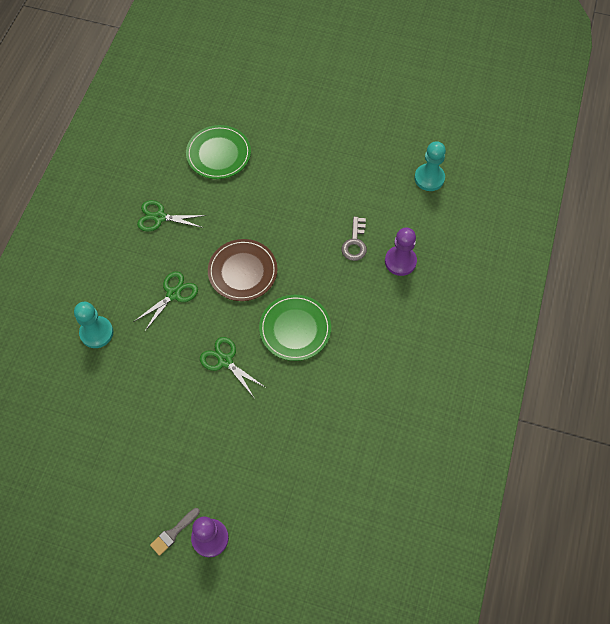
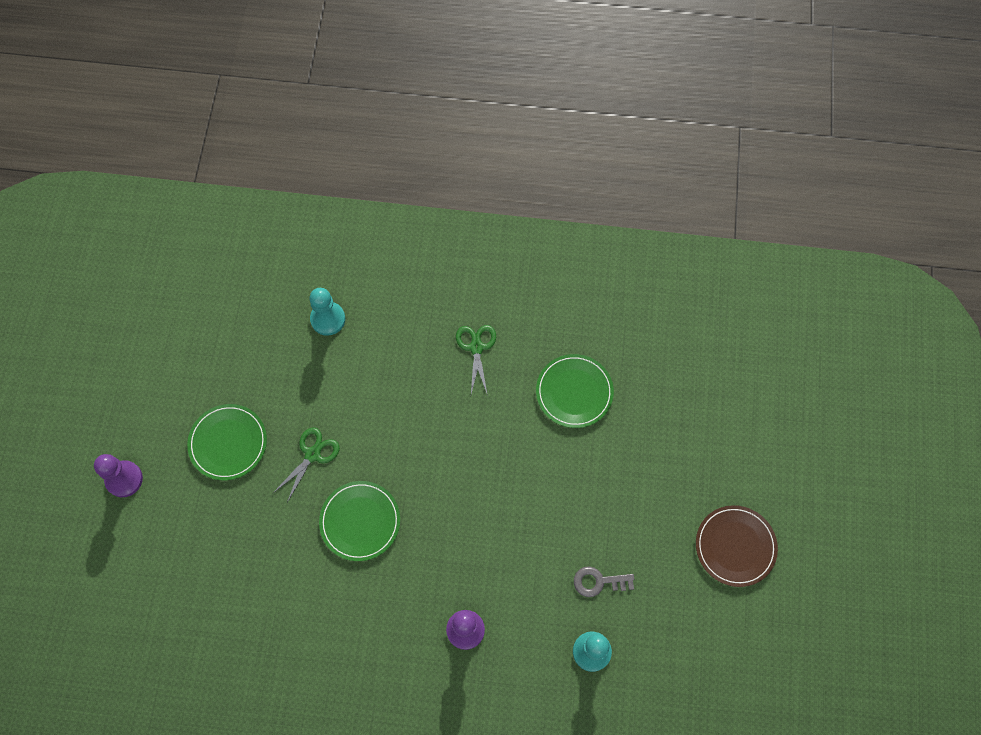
camera: 80 degrees right, 5 degrees up
(173, 294) = (384, 384): green scissors -> none
(173, 533) = (127, 443): grey brush -> none
(196, 434) = (228, 443): none -> green plate
(242, 271) = (422, 451): brown plate -> brown plate (735, 546)
(355, 243) = (481, 571): grey key -> grey key (598, 582)

